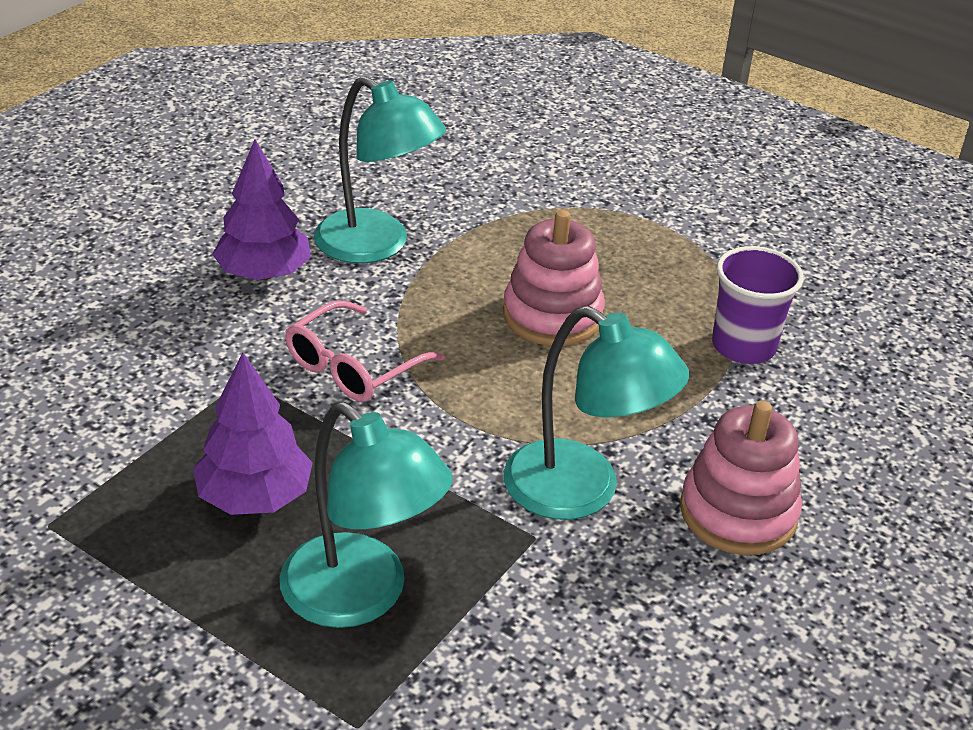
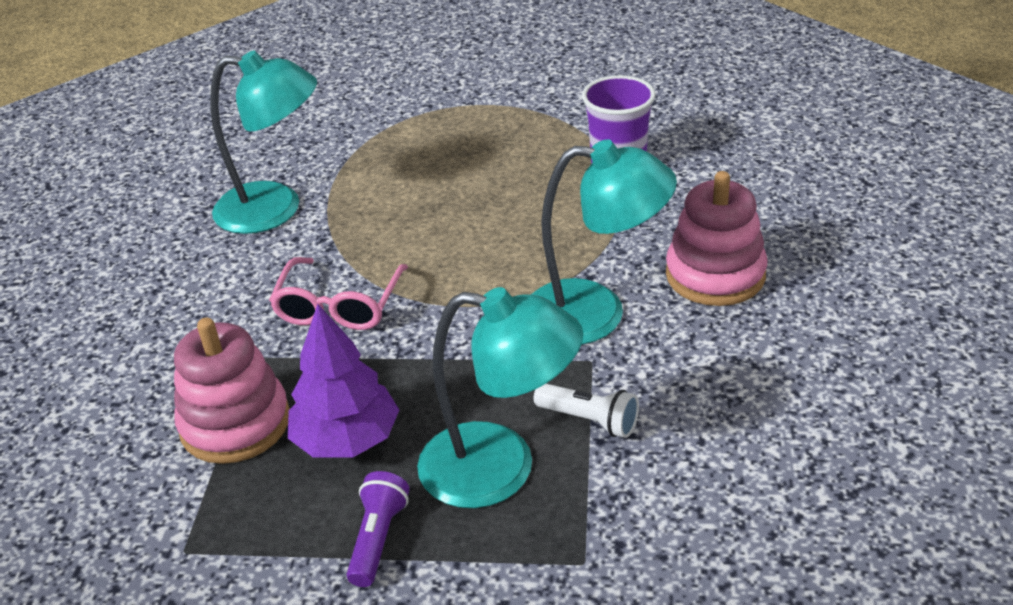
camera: 25 degrees left, 0 degrees up
(204, 602) = (378, 539): none -> purple flashlight
(264, 274) = (198, 270): purple tree -> none
(481, 594) = (589, 420): none -> white flashlight
(552, 315) = (462, 201): pink stacking toy -> pink stacking toy (235, 423)

